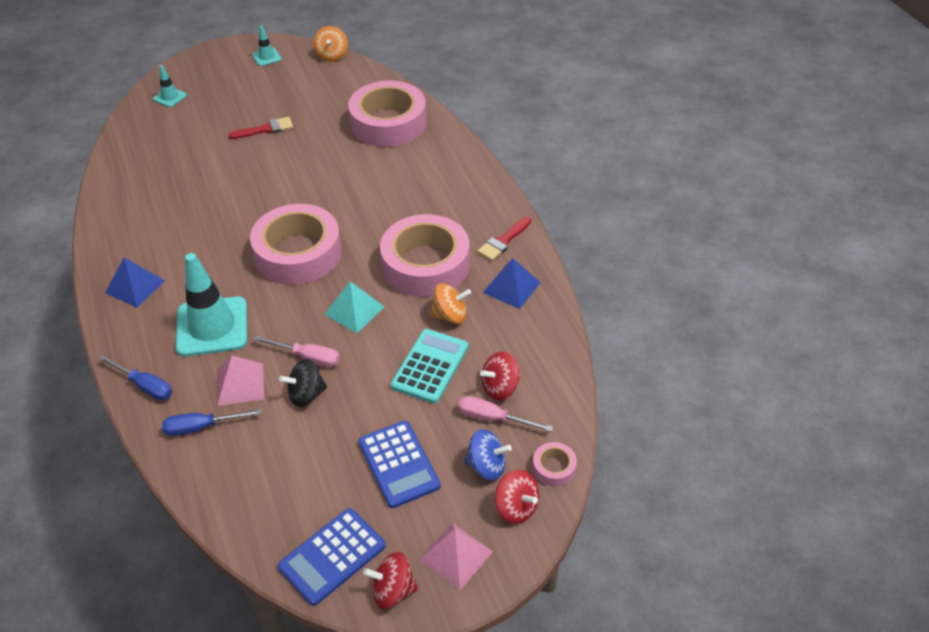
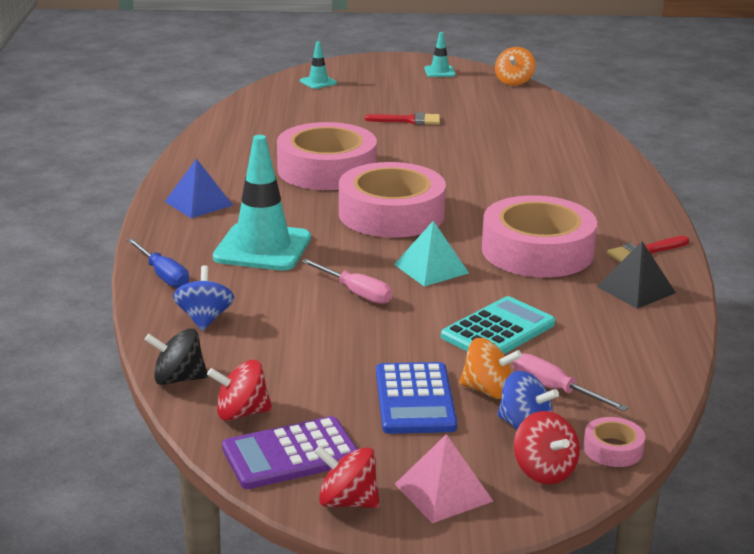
camera: 20 degrees right, 20 degrees down
(202, 427) = (204, 319): blue screwdriver -> blue spinning top
(240, 384) = (267, 296): pink pyramid -> none
(306, 394) = (337, 320): black spinning top -> black spinning top (178, 379)
(332, 556) = (291, 454): blue calculator -> purple calculator
(388, 123) = (552, 139): pink tape -> pink tape (326, 169)
(450, 315) = (546, 296): orange spinning top -> orange spinning top (488, 390)
(500, 387) = (577, 366): red spinning top -> red spinning top (241, 413)
(511, 287) = (636, 289): blue pyramid -> black pyramid

